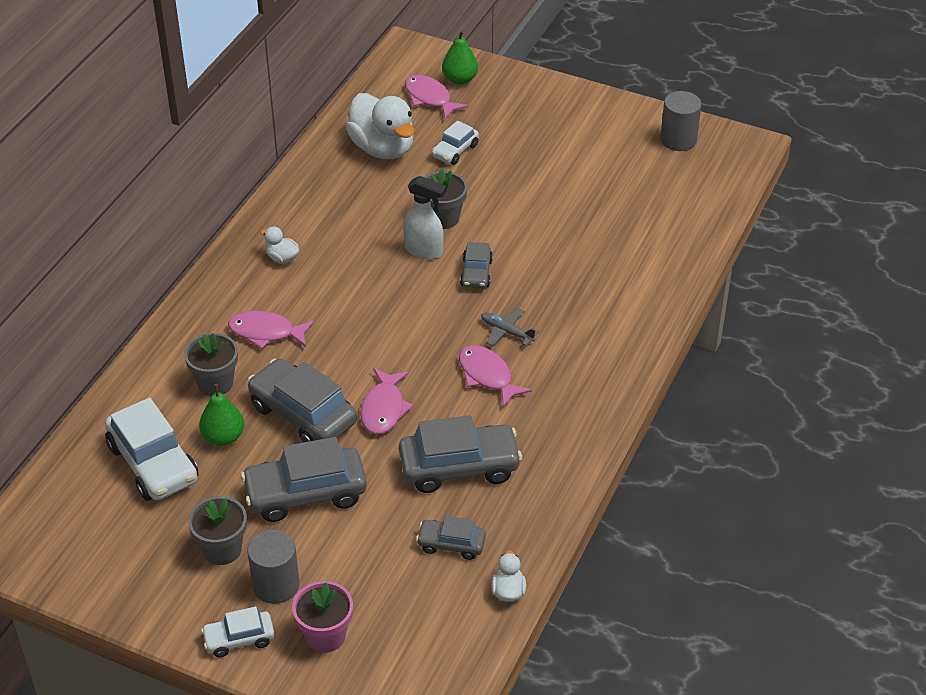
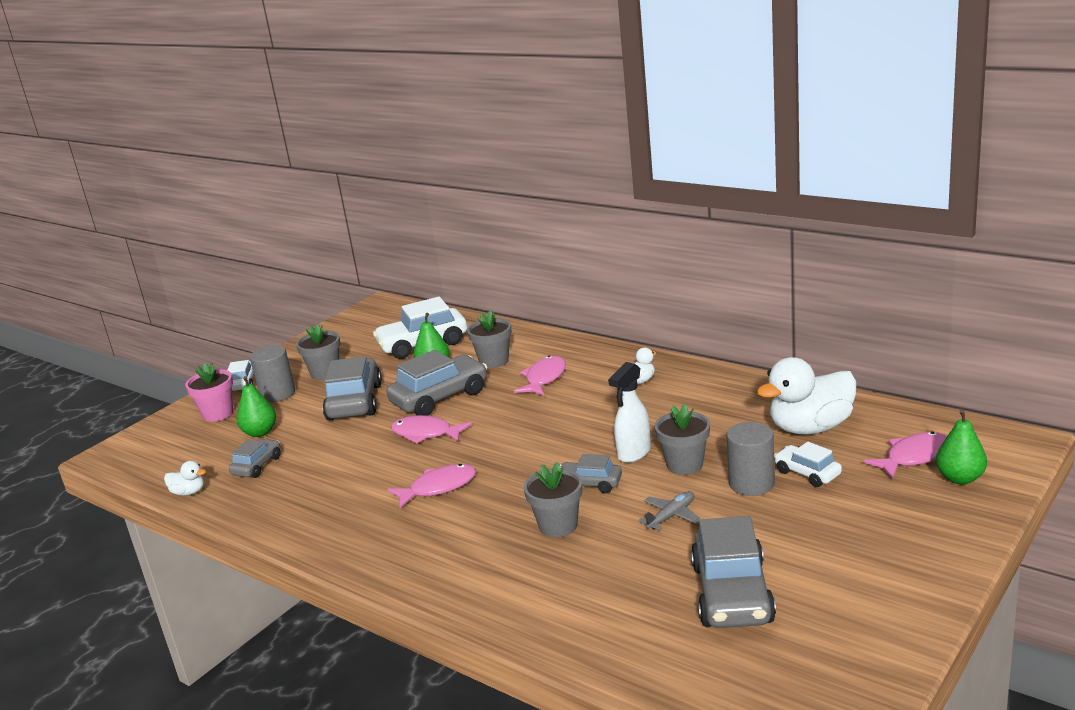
camera: 105 degrees right, 20 degrees down
(375, 569) = (260, 432): none -> green pear
(459, 467) = (336, 471): grey car -> grey car (732, 594)
(506, 332) = (494, 500): grey plane -> grey plane (671, 516)
(541, 285) = (558, 526): none -> grey flower pot
(678, 140) = (839, 667): grey cylinder -> grey cylinder (751, 484)

